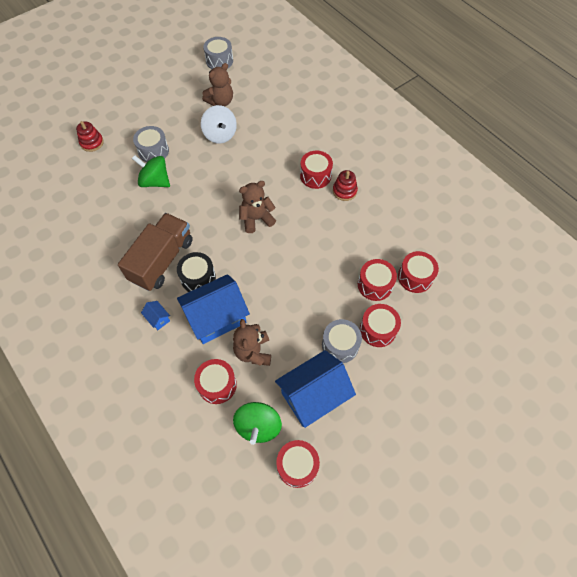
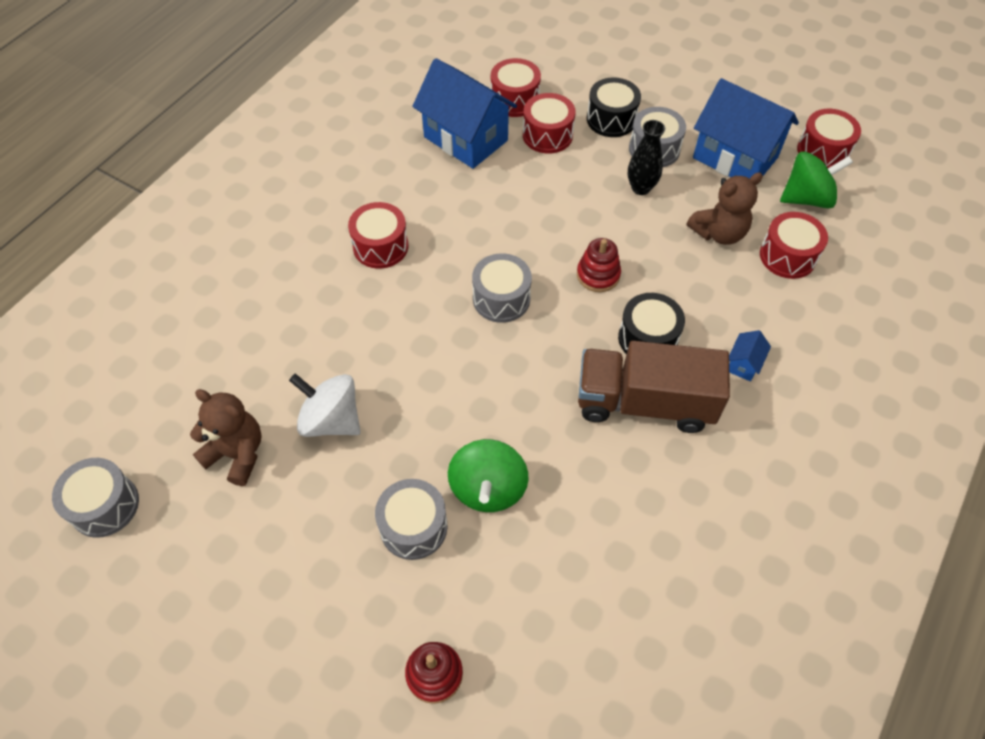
camera: 110 degrees left, 5 degrees down
(217, 318) = (697, 290): blue house -> blue house (466, 139)
(220, 135) = (331, 420): white spinning top -> white spinning top turned 105 degrees counterclockwise
(256, 219) = (501, 298): brown teddy bear -> grey drum
(308, 321) = (641, 188): none -> black vase
(344, 191) = (398, 203): red stacking toy -> red stacking toy (598, 275)
(378, 329) = (611, 119): red drum -> black drum

